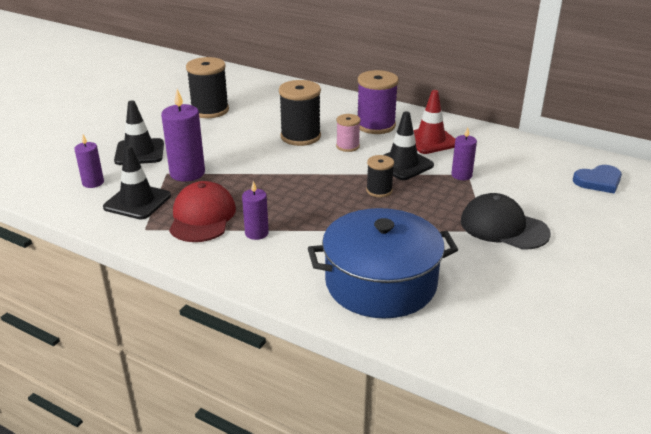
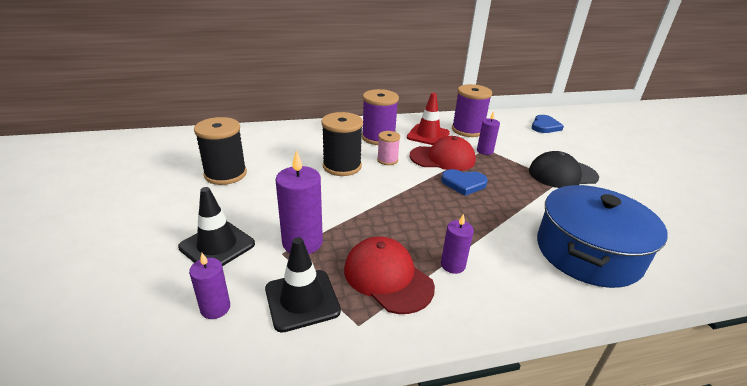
camera: 45 degrees left, 0 degrees up
(379, 190) = (463, 183): black spool -> blue heart
(402, 164) = (442, 158): black traffic cone -> red cap
(485, 151) = (467, 130): none -> purple spool

